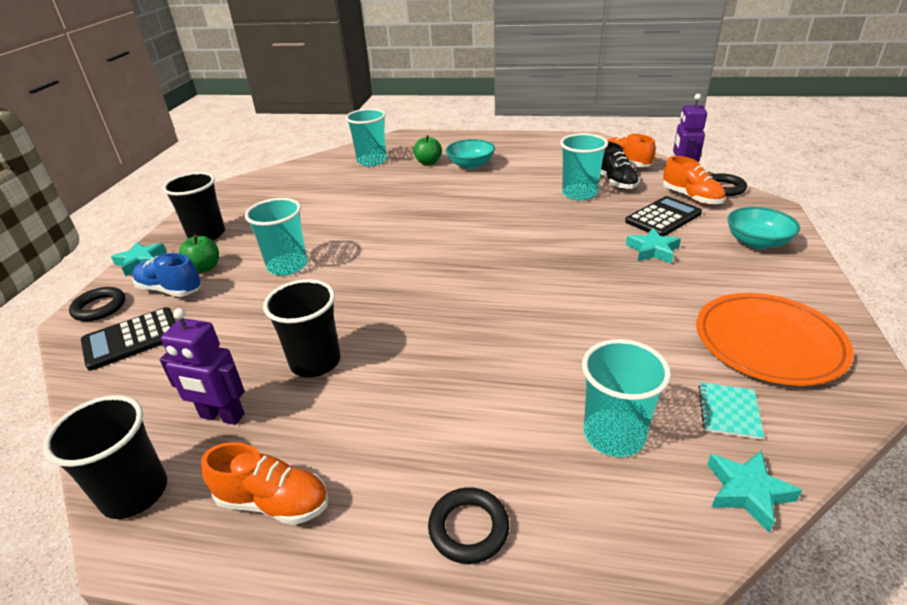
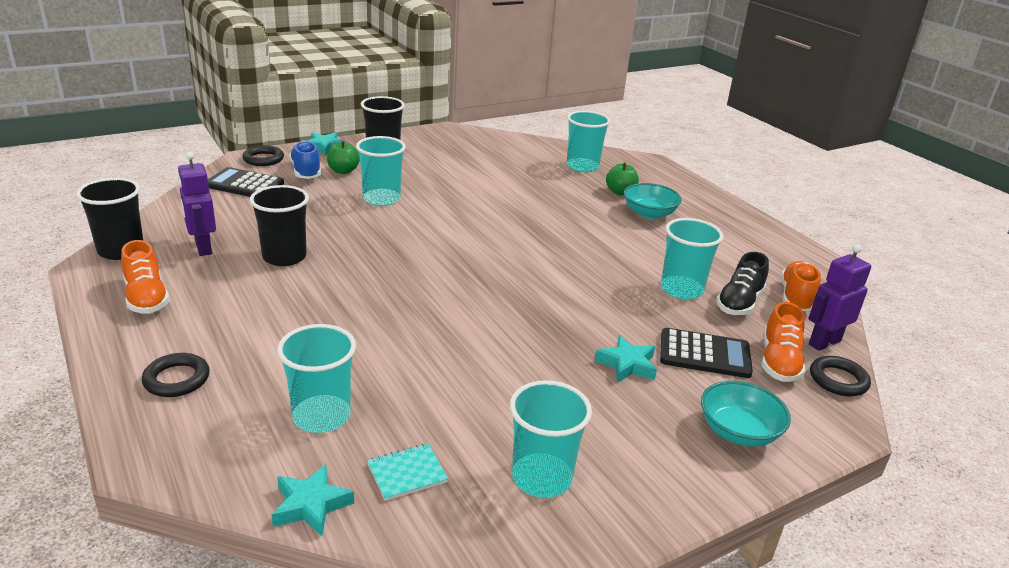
camera: 45 degrees right, 5 degrees down
(768, 343) = (541, 478): orange plate -> turquoise cup

